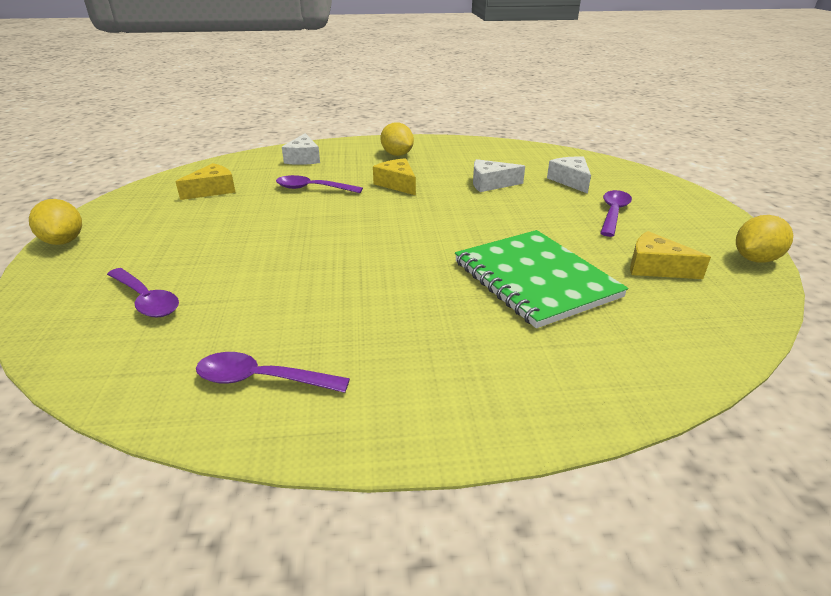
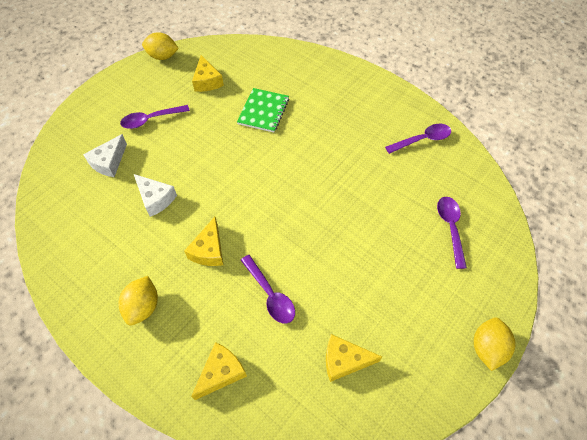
camera: 135 degrees left, 25 degrees up
(262, 379) = (422, 140): purple spoon -> purple spoon turned 75 degrees counterclockwise
(303, 158) = (221, 373): white cheese -> yellow cheese
(535, 279) = (263, 111): green notebook -> green notebook, size x0.63

